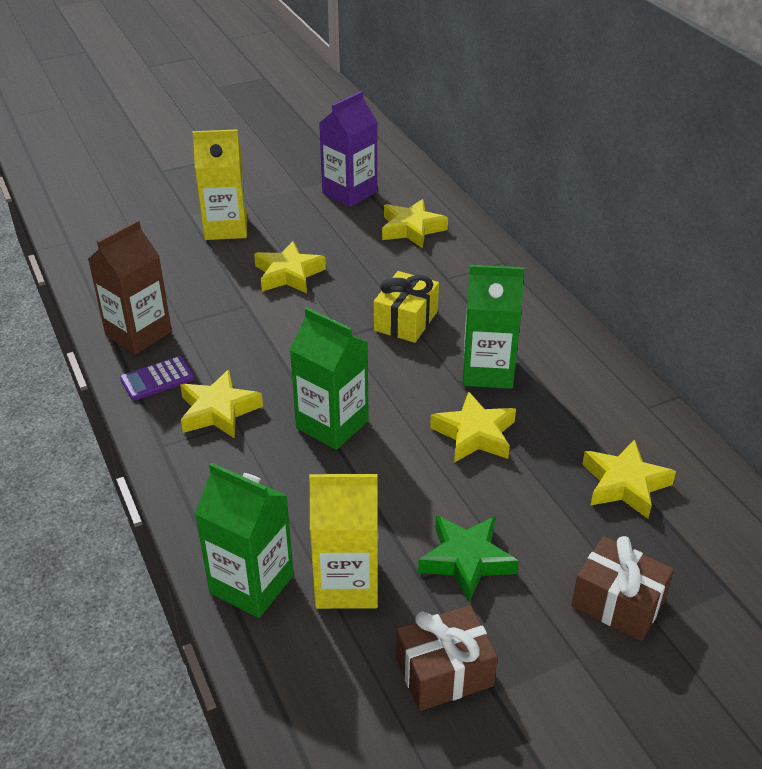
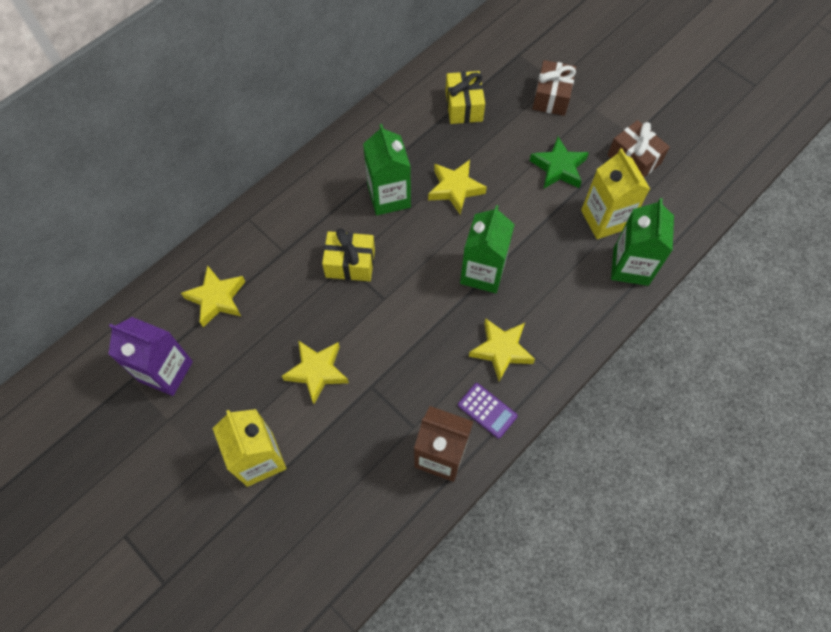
camera: 110 degrees left, 25 degrees up
(625, 484) = (464, 106): yellow star -> yellow gift

